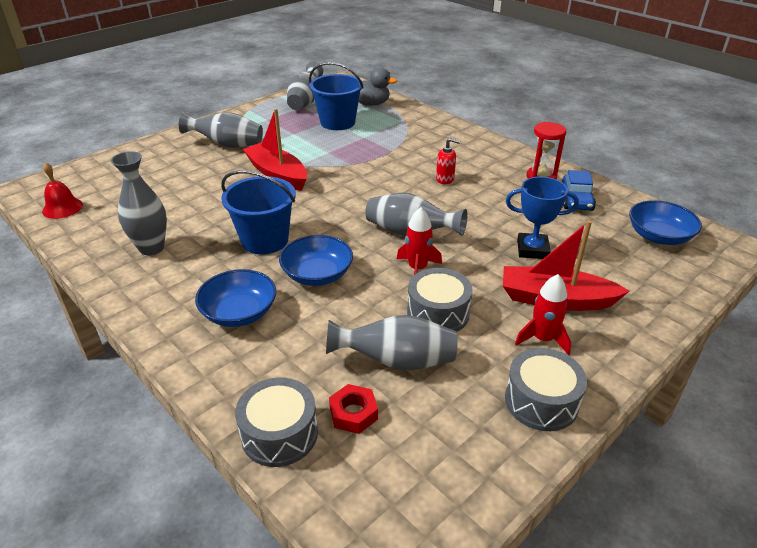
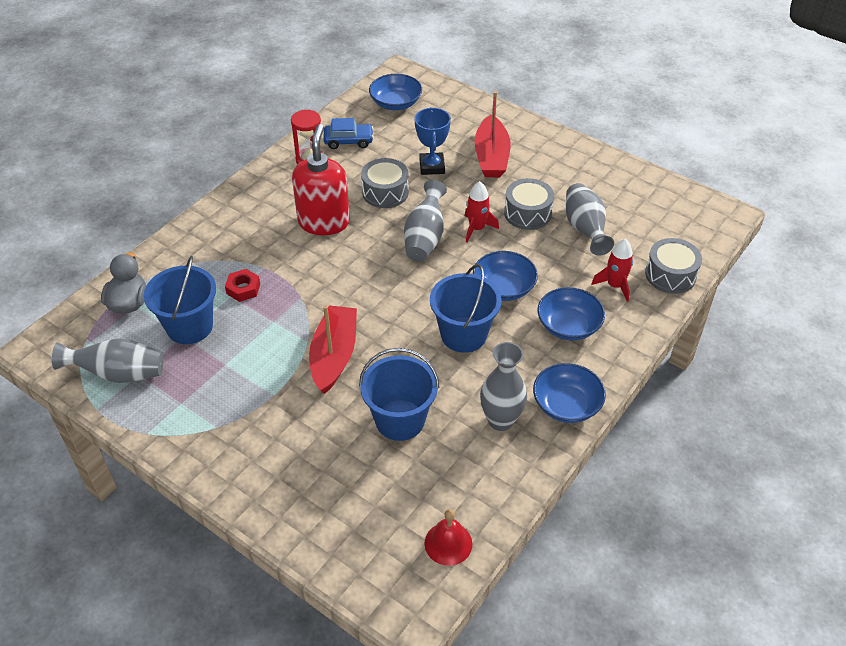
camera: 100 degrees left, 10 degrees up
(138, 291) = (566, 405): none -> blue bowl
(191, 198) = (400, 420): none -> blue bucket
(227, 145) = (263, 425): grey vase -> none
(277, 174) = (334, 355): red boat -> red boat turned 150 degrees clockwise
(353, 413) = (638, 244): red nut -> red nut (243, 289)
(445, 179) = (324, 222): red soap dispenser -> red soap dispenser, size x2.24
(541, 401) = (592, 165): grey drum -> grey drum (385, 192)
(542, 339) = (536, 163): red rocket -> red rocket (614, 285)

